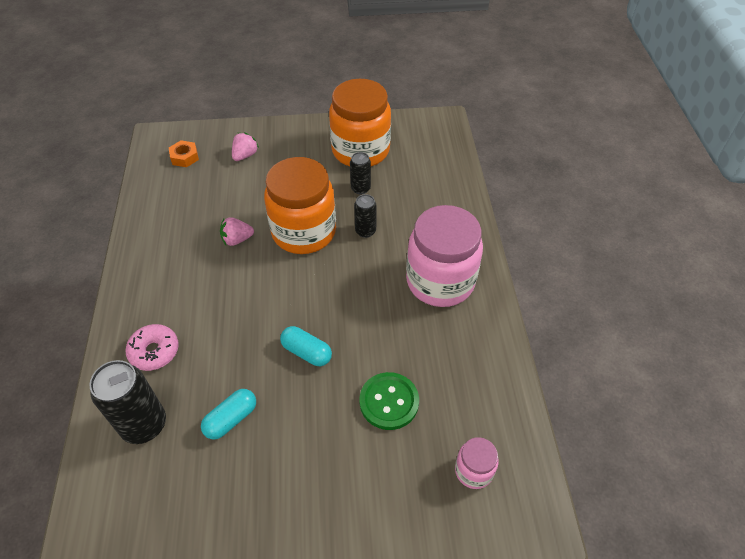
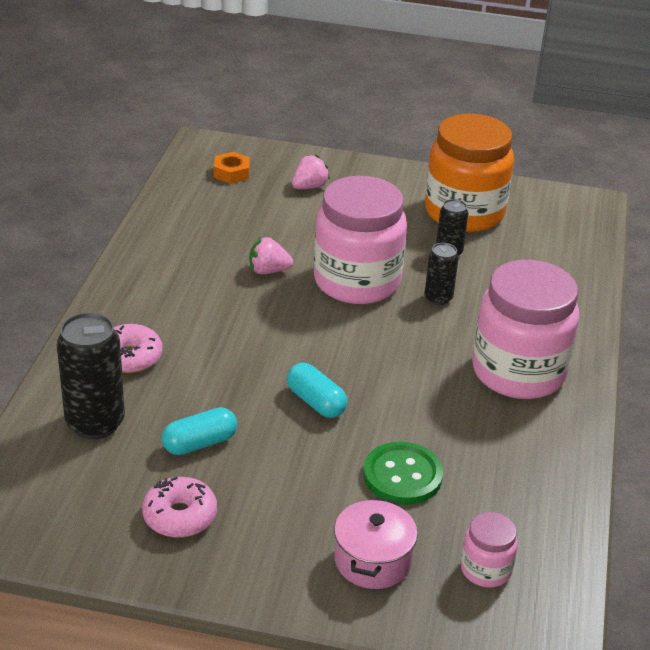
camera: 15 degrees right, 15 degrees down
(235, 496) = (180, 516): none -> pink donut
(304, 232) = (357, 281): orange jar -> pink jar
(391, 490) = (372, 560): none -> pink pot

